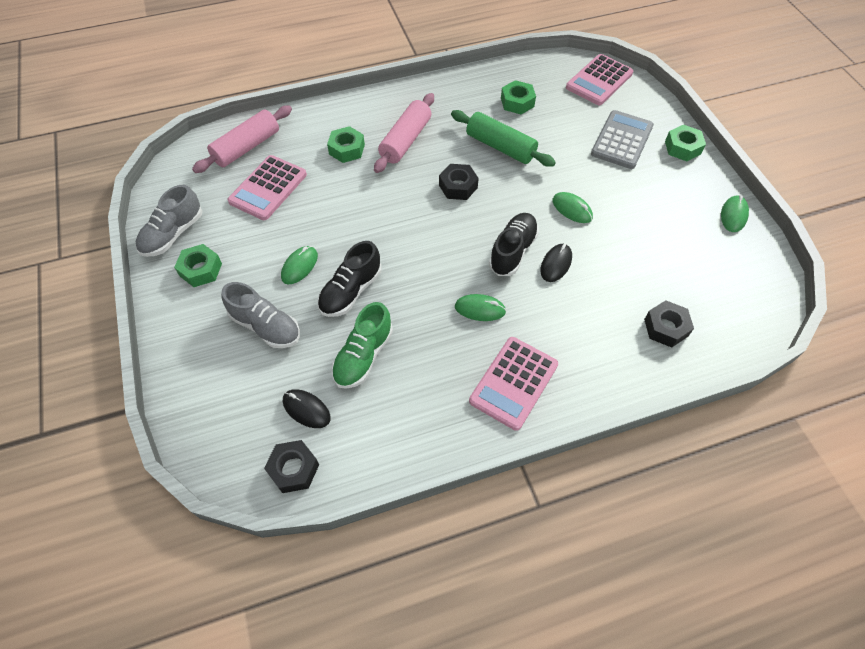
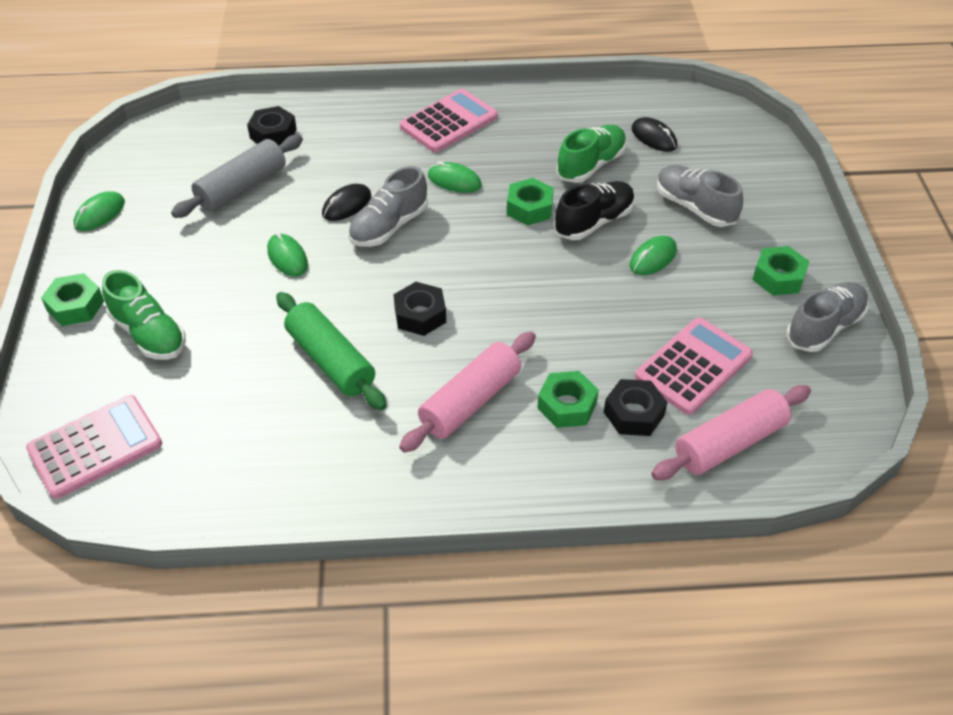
camera: 165 degrees left, 10 degrees down
(293, 469) = (668, 104): black nut -> black nut (634, 414)
(512, 251) = (389, 226): black shoe -> grey shoe
(517, 102) = (259, 434): green nut -> green nut (529, 208)
(621, 140) = (149, 334): grey calculator -> green shoe
(649, 263) = (242, 187): none -> grey rolling pin

